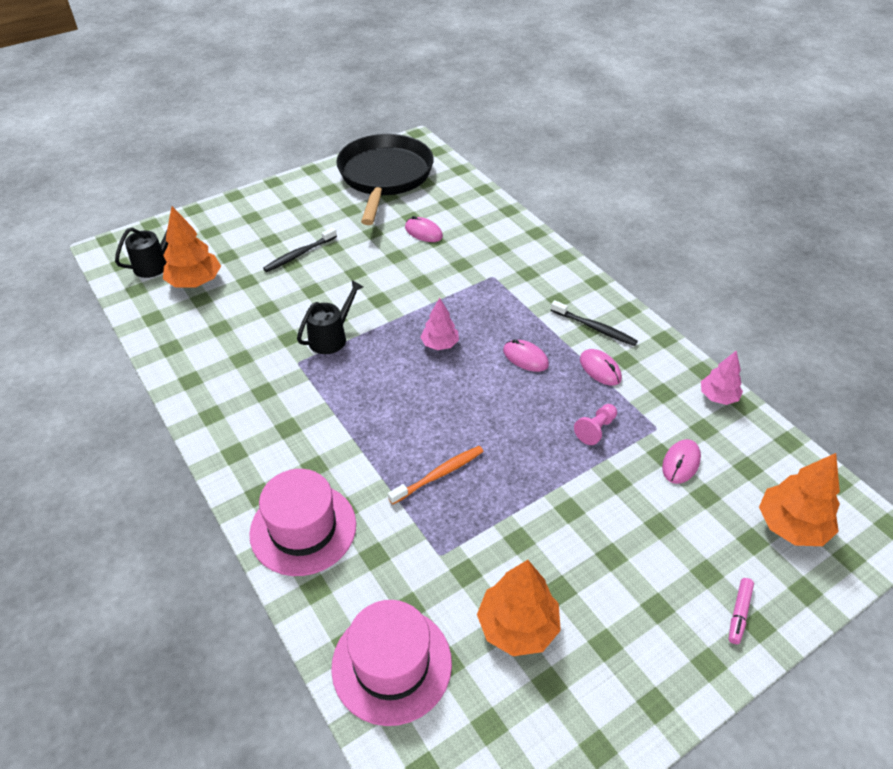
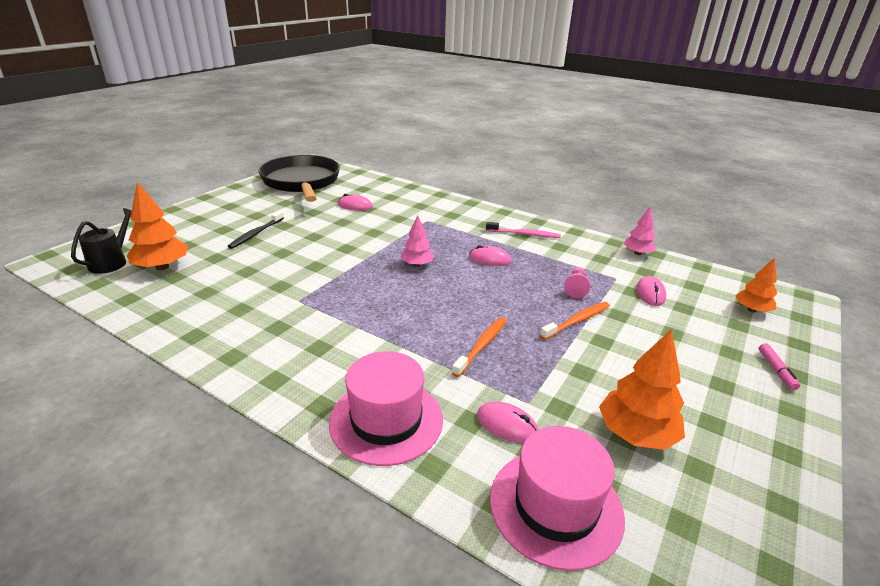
camera: 25 degrees left, 15 degrees down
(331, 337) = (320, 278): black watering can -> none
(561, 475) = (577, 321): none -> orange toothbrush
(594, 328) = (524, 234): black toothbrush -> pink toothbrush
(600, 369) = (548, 255): pink mouse -> pink mouse (507, 425)
(791, 526) = (752, 310): orange tree -> orange tree, size x0.63

